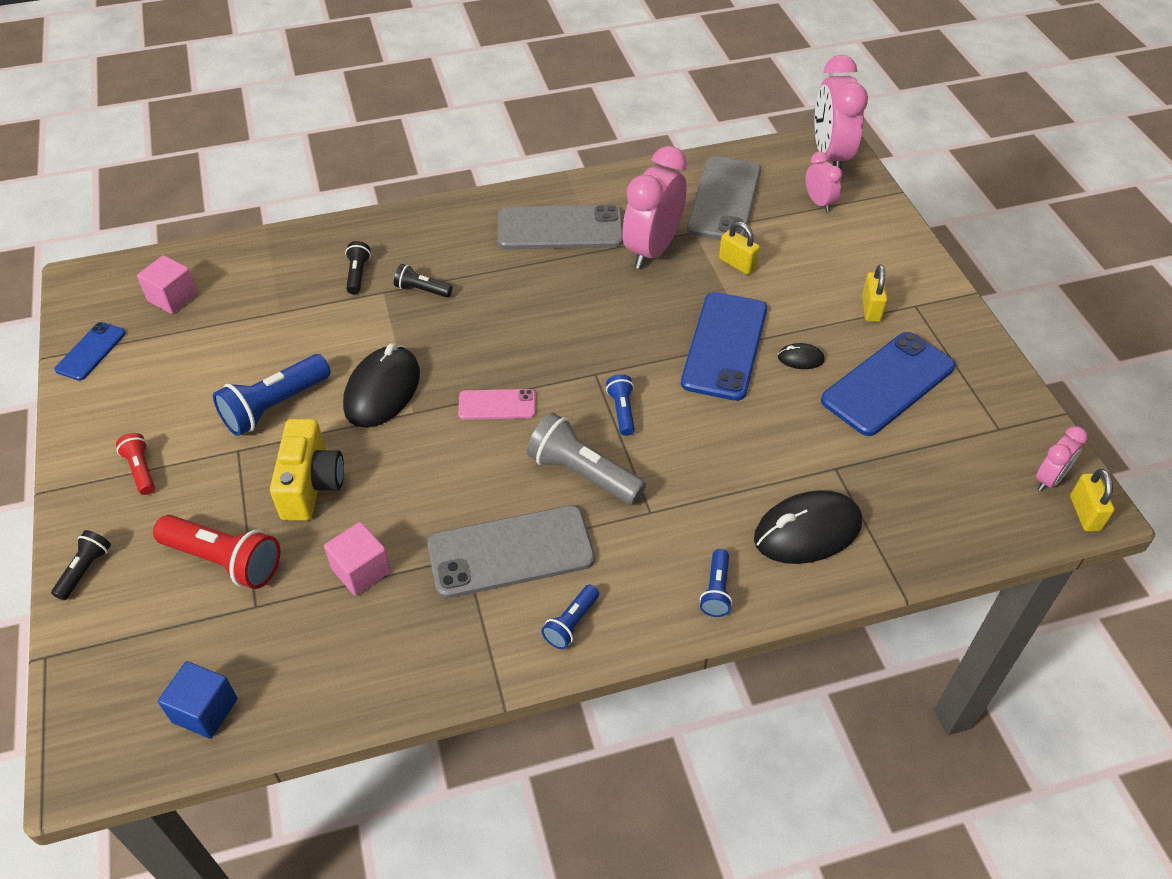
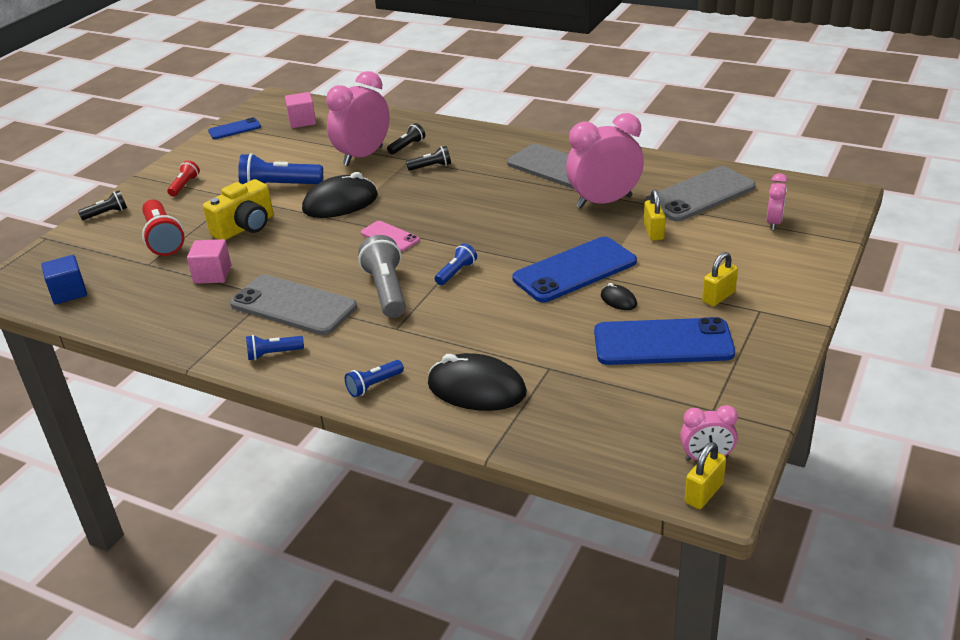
camera: 45 degrees right, 15 degrees down
(422, 290) = (431, 167): black flashlight -> black flashlight turned 105 degrees clockwise
(830, 156) = (827, 200): pink clock -> pink clock (363, 156)

